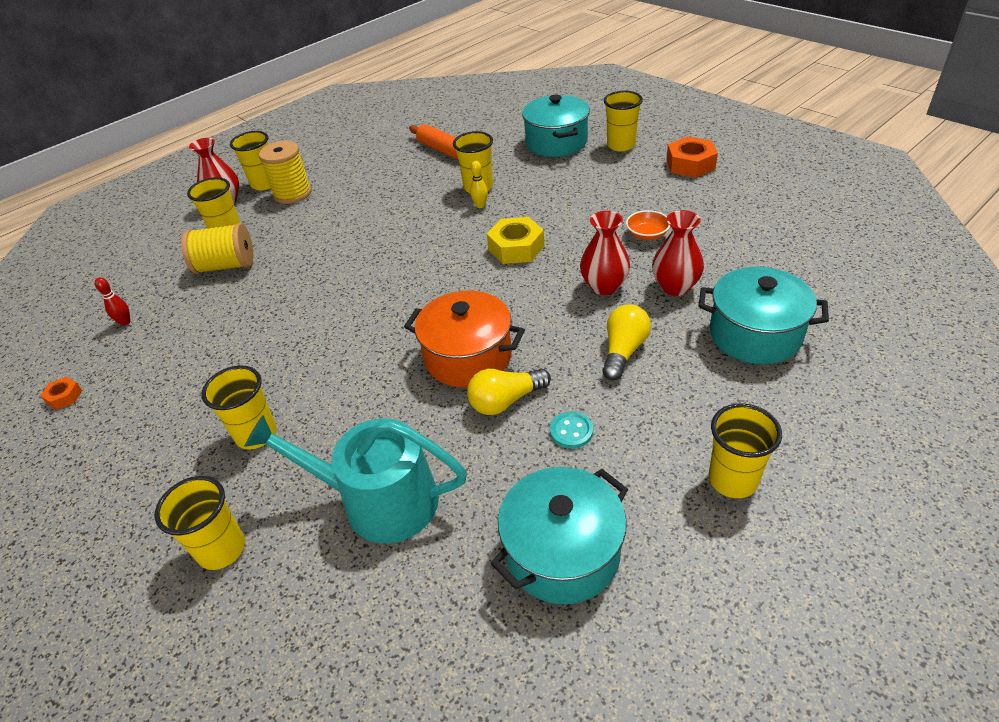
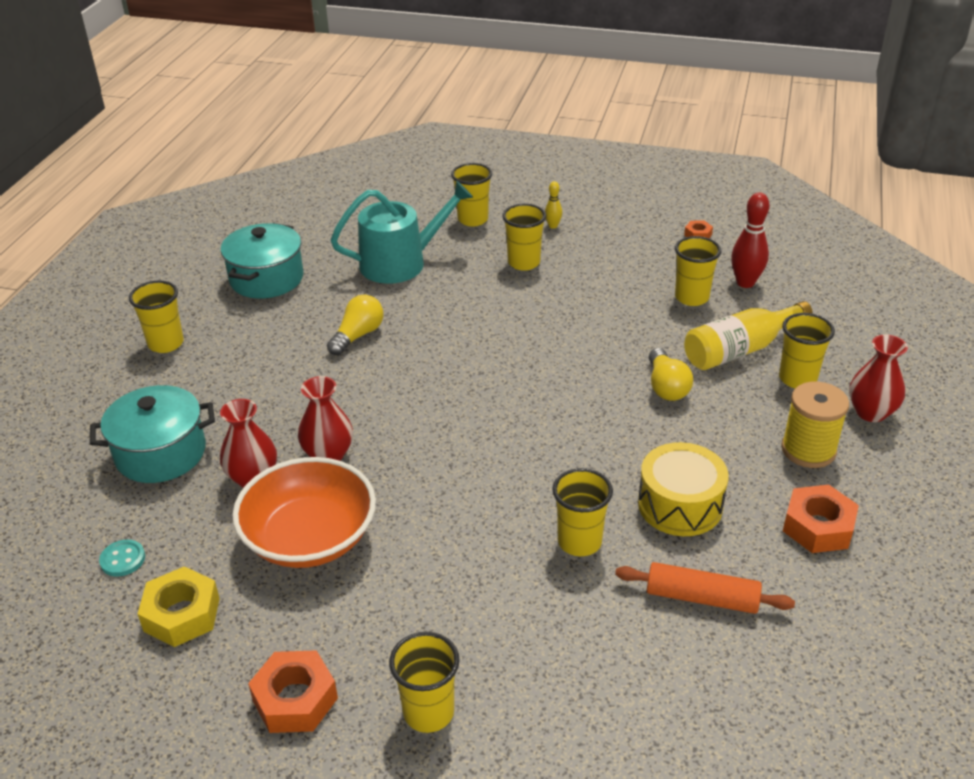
camera: 145 degrees right, 5 degrees down
(125, 322) = (745, 283): red bowling pin -> red bowling pin, size x1.88
(226, 266) = (740, 350): yellow spool -> yellow bottle
(264, 184) = (868, 451): yellow cup -> yellow cup (691, 297)
(347, 161) = (818, 527): none -> orange nut
(401, 188) = (680, 505): none -> yellow drum
(468, 357) = (414, 353): orange pot -> none
(480, 205) = (548, 512): yellow bowling pin -> yellow bowling pin (553, 226)
(516, 248) = (454, 468): yellow nut -> yellow nut (182, 614)
(556, 142) = (541, 682): turquoise pot -> none
(571, 431) = (294, 334): turquoise button -> turquoise button (123, 559)
(623, 351) = (280, 400): yellow light bulb -> yellow light bulb (666, 387)
(647, 234) = (310, 537): orange bowl -> orange bowl, size x2.44

